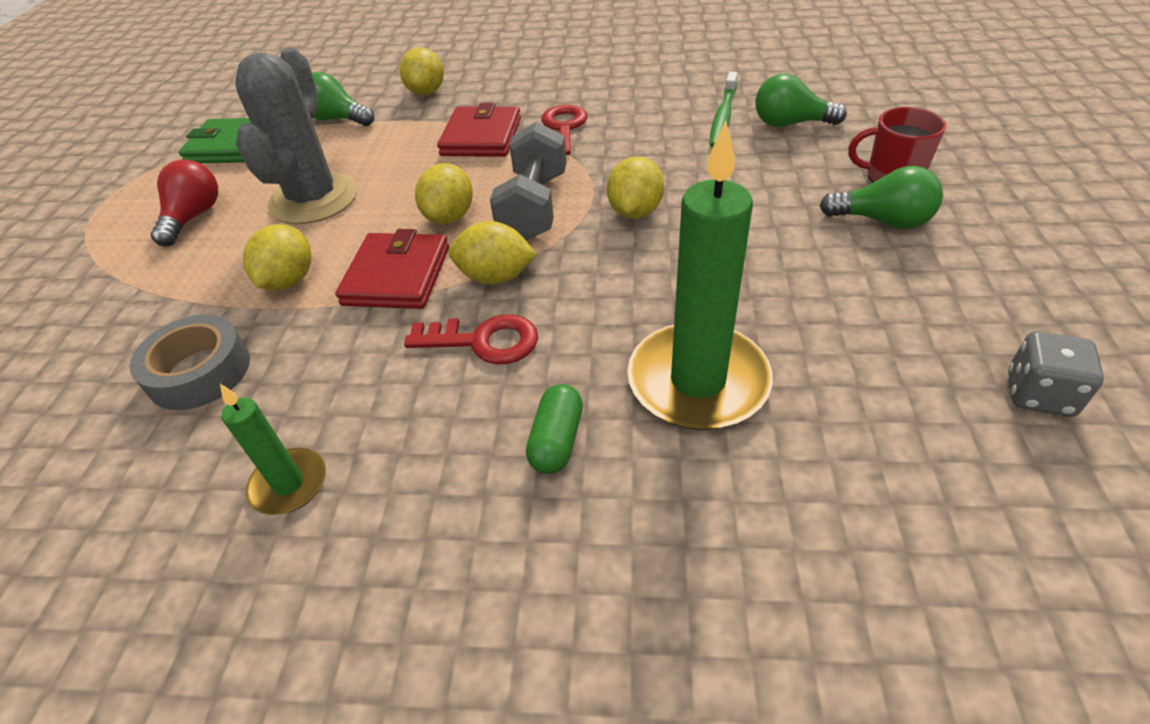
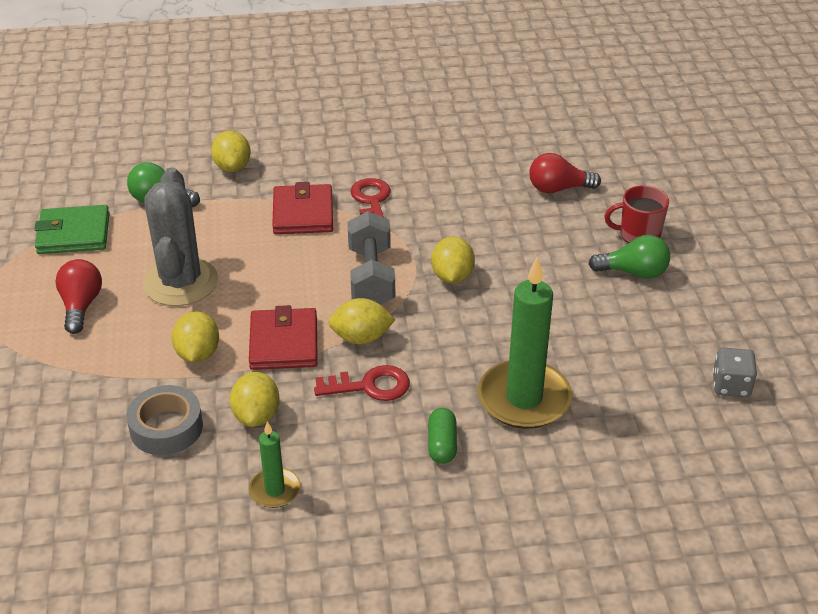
camera: 15 degrees left, 5 degrees down
(449, 217) = (305, 290): yellow lemon -> yellow lemon (256, 415)
(723, 117) = (503, 184): green toothbrush -> none
(790, 124) = (558, 189): green light bulb -> red light bulb

